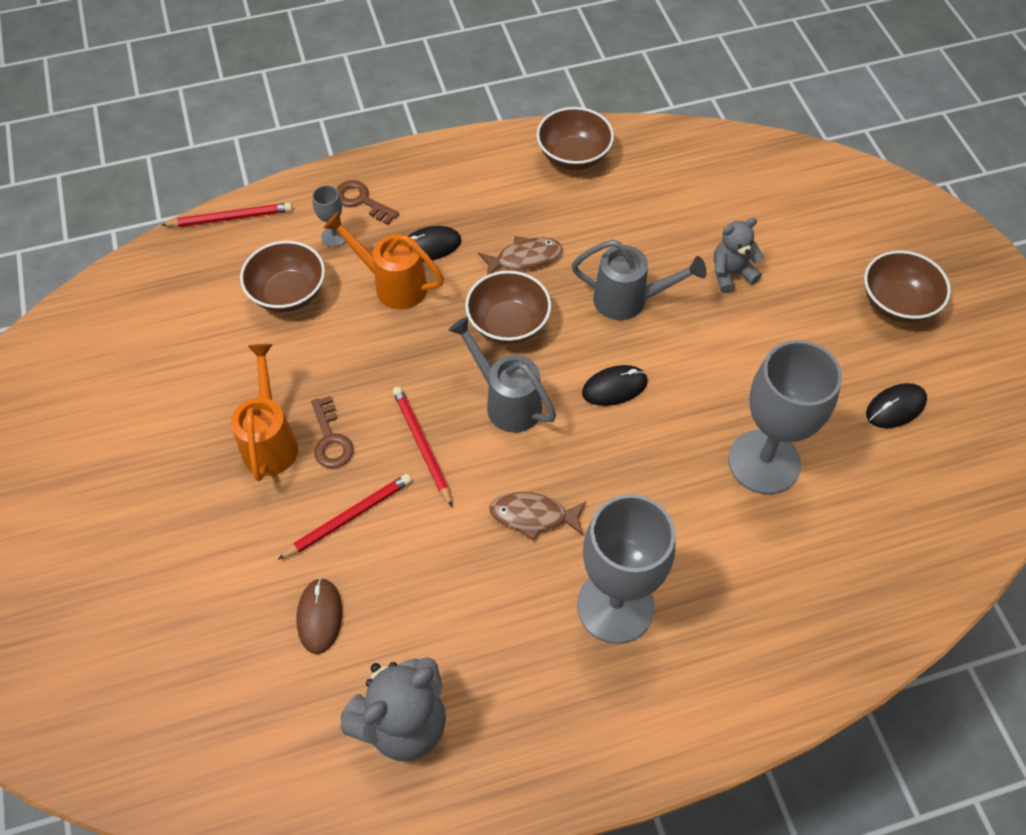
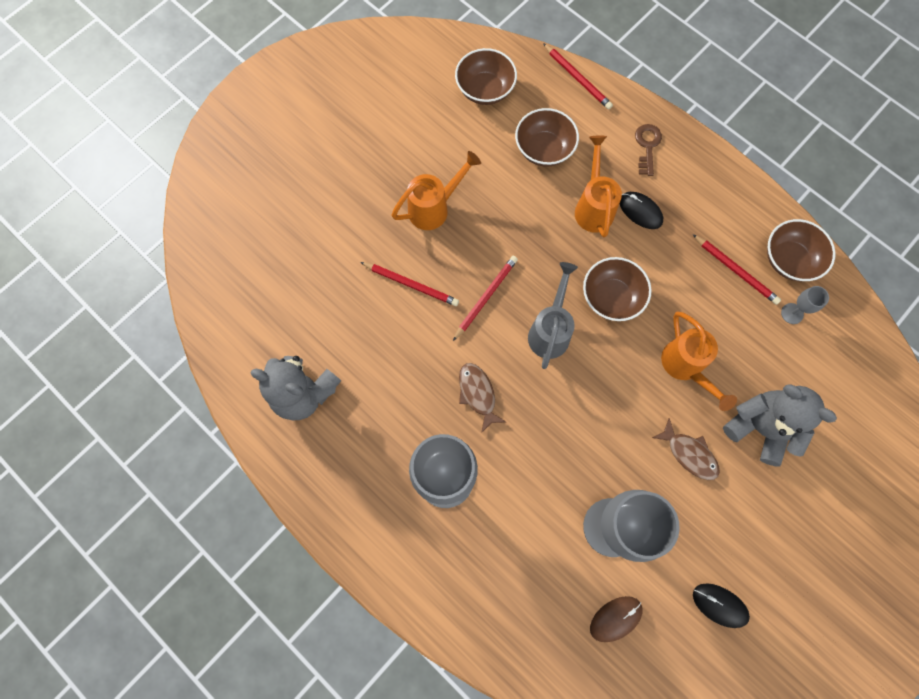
camera: 60 degrees right, 15 degrees up
(319, 616) = (340, 308): brown mouse -> brown mouse (615, 618)
(330, 439) = (457, 241): brown key -> none
(334, 236) = (606, 148): grey goblet -> grey goblet (792, 313)
(524, 258) = (673, 277): brown fish -> brown fish (689, 454)
(554, 203) = (736, 270): none -> red pencil
(614, 387) = (606, 395): black mouse -> none
(629, 301) = (685, 367): grey watering can -> orange watering can
(731, 274) = (760, 428): grey teddy bear -> grey teddy bear, size x1.64
(897, 303) = (819, 567): brown bowl -> brown bowl (485, 90)

